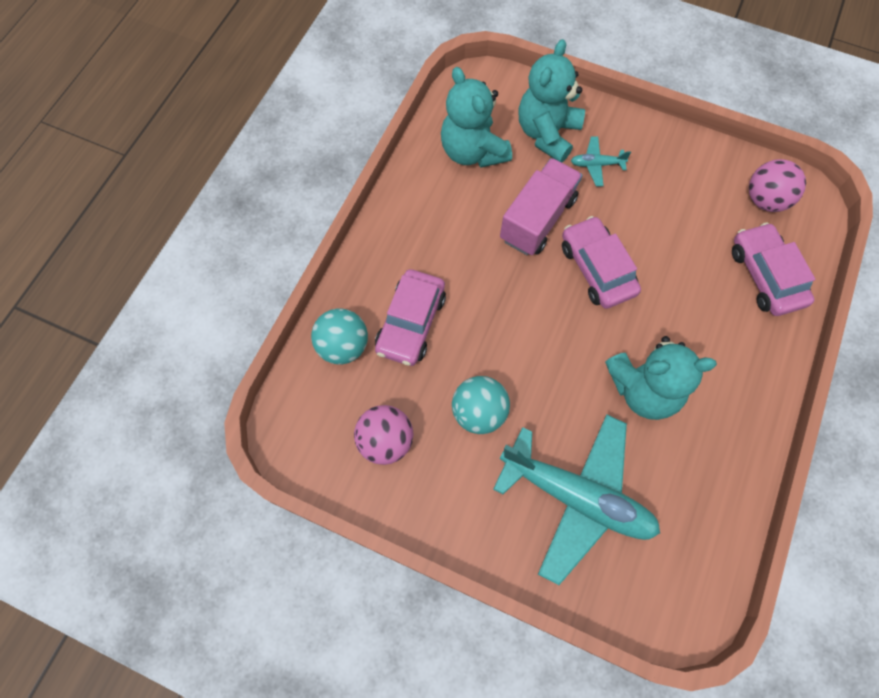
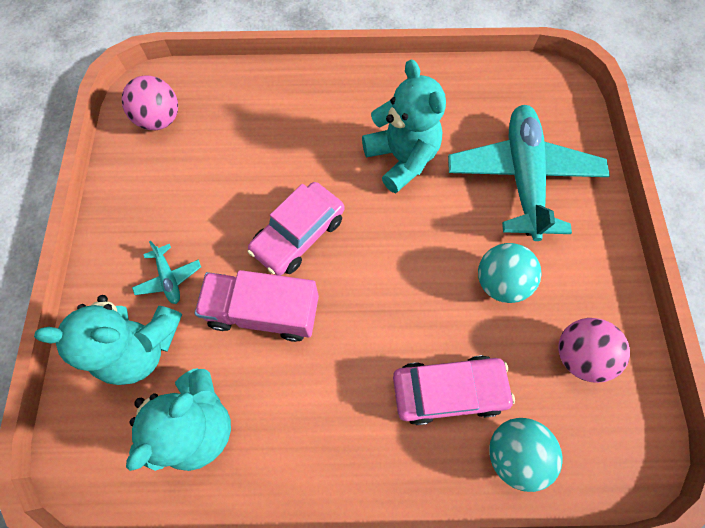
camera: 115 degrees left, 0 degrees up
(765, 276) = (244, 101): pink car -> none

